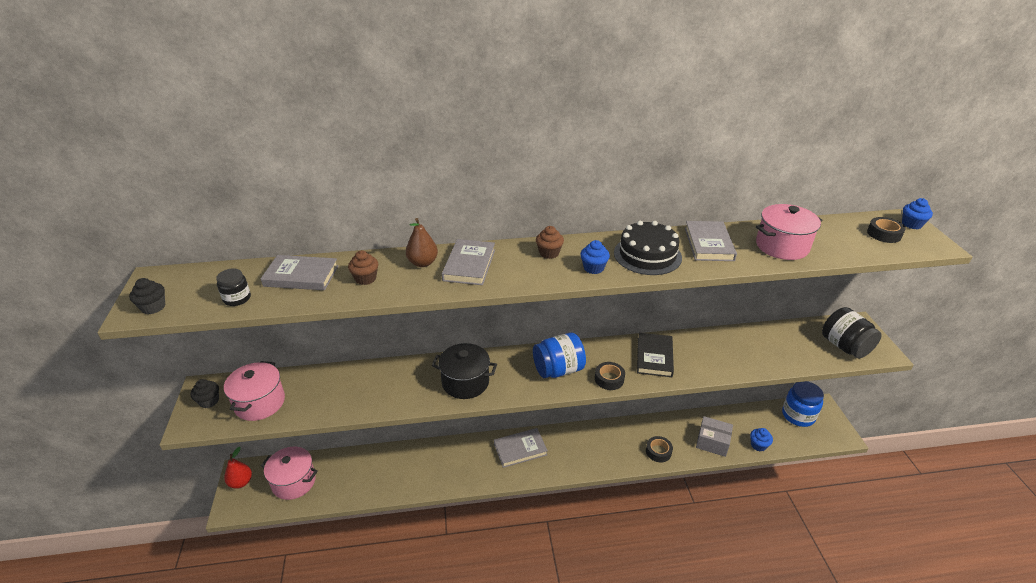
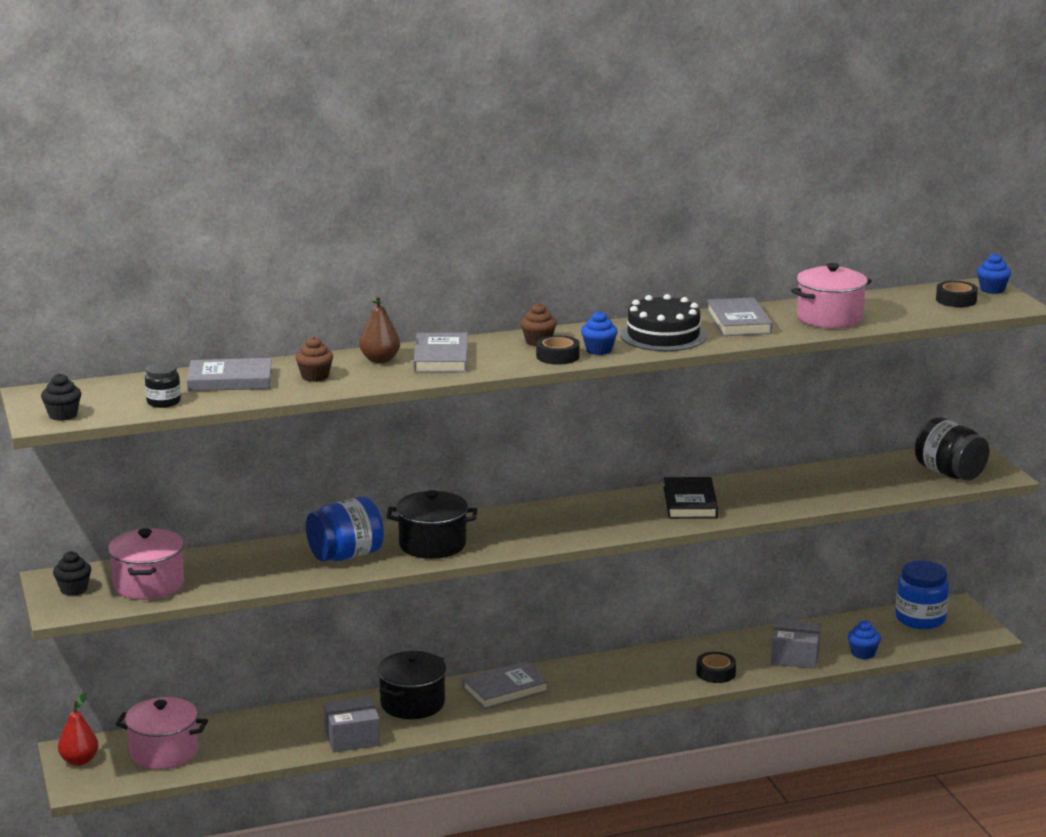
camera: 10 degrees left, 15 degrees down
(413, 484) = (352, 738): none -> grey box
(459, 455) = (412, 704): none -> black pot
(558, 370) = (559, 524): blue jar -> blue jar (346, 555)
(609, 379) = (632, 526): black tape -> black tape (557, 356)

